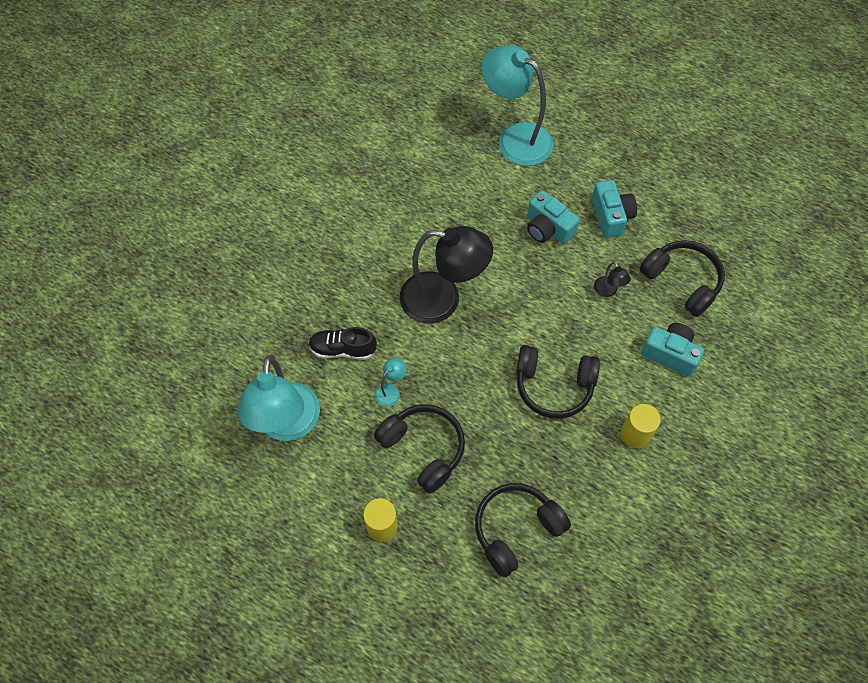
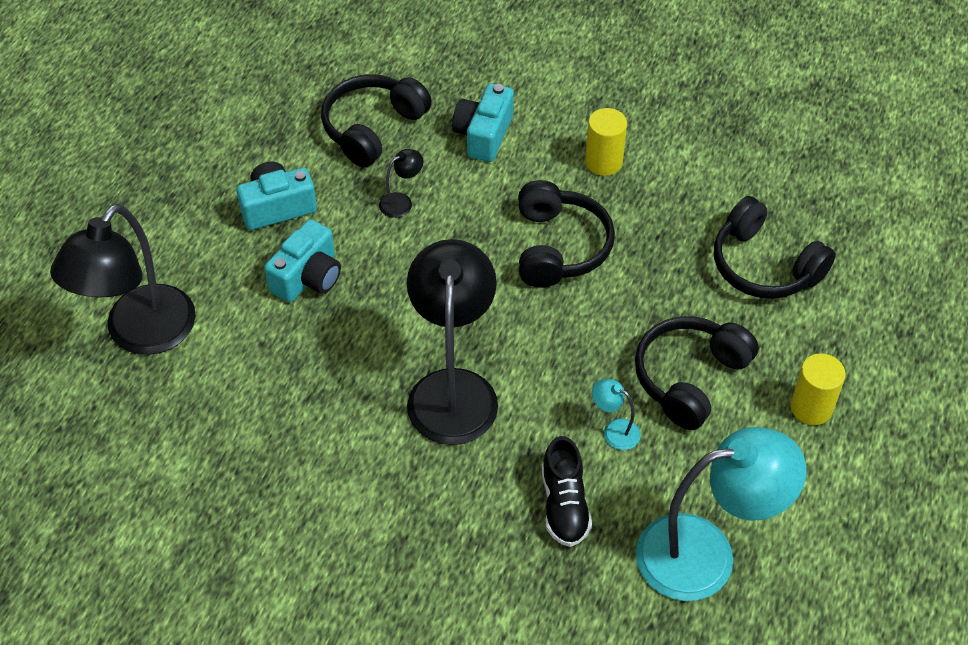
camera: 100 degrees left, 10 degrees down
(515, 138) = (140, 335): turquoise lamp -> black lamp

